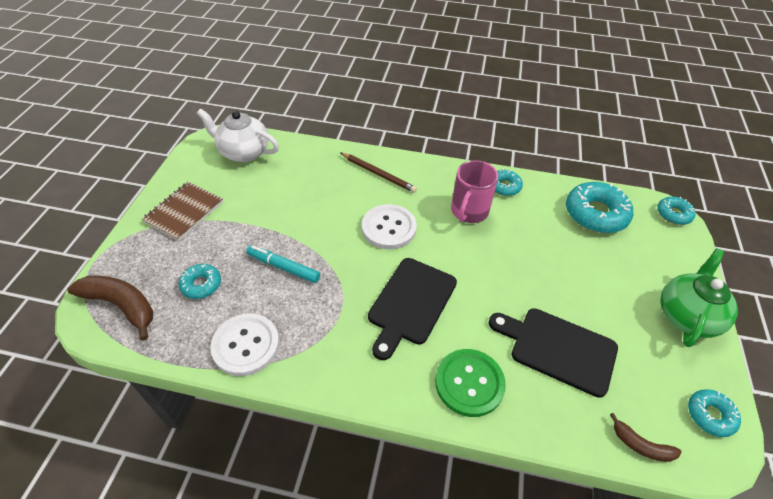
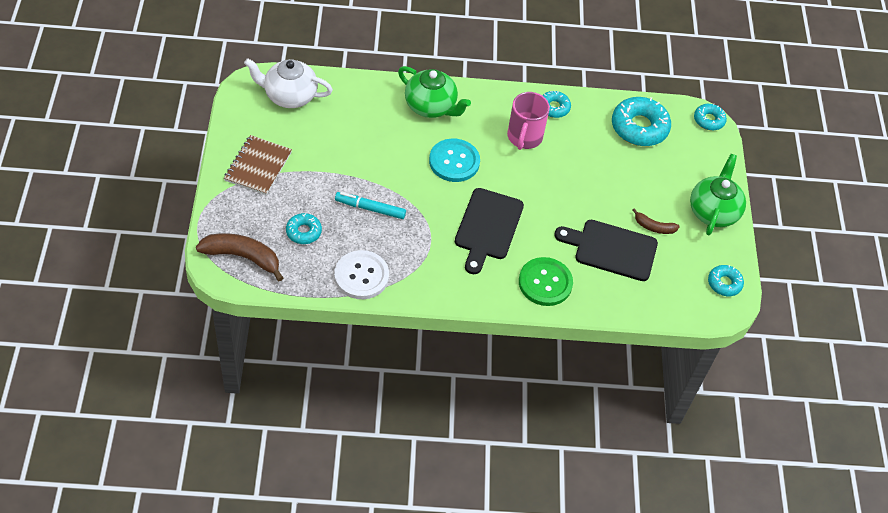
camera: 15 degrees left, 5 degrees up
(378, 174) = (431, 106): brown pencil -> green teapot
(389, 228) = (454, 161): white button -> turquoise button
(641, 445) = (673, 309): brown banana -> brown banana (654, 227)

